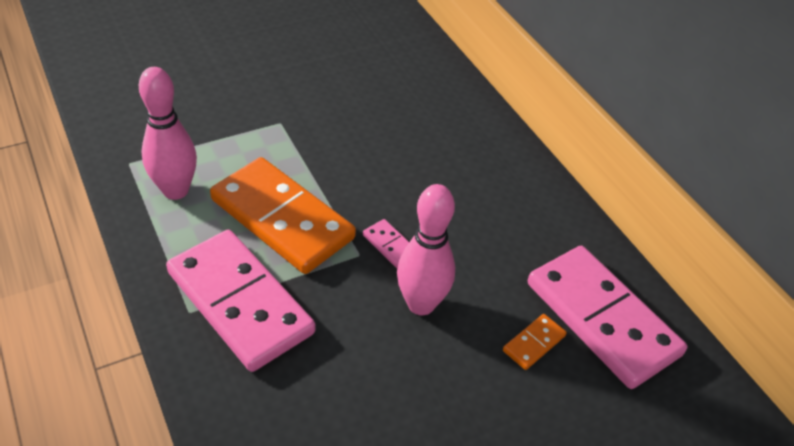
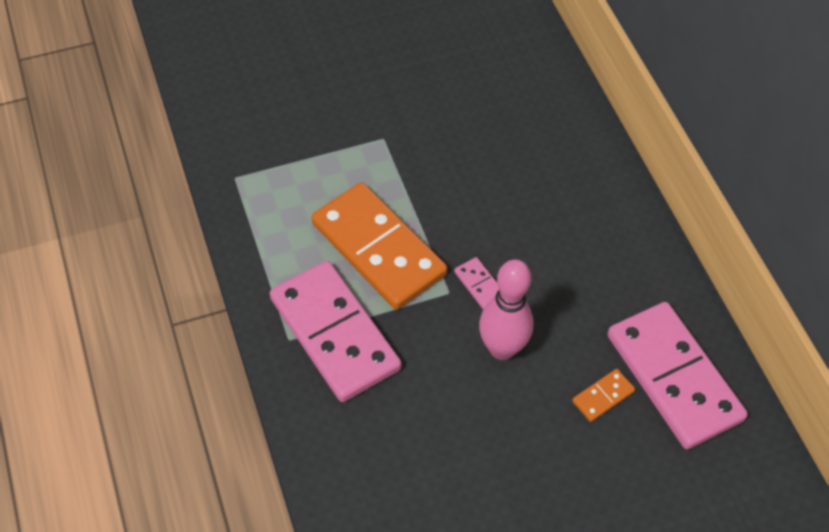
camera: 10 degrees right, 10 degrees up
(176, 190) = (279, 211): pink bowling pin -> none

